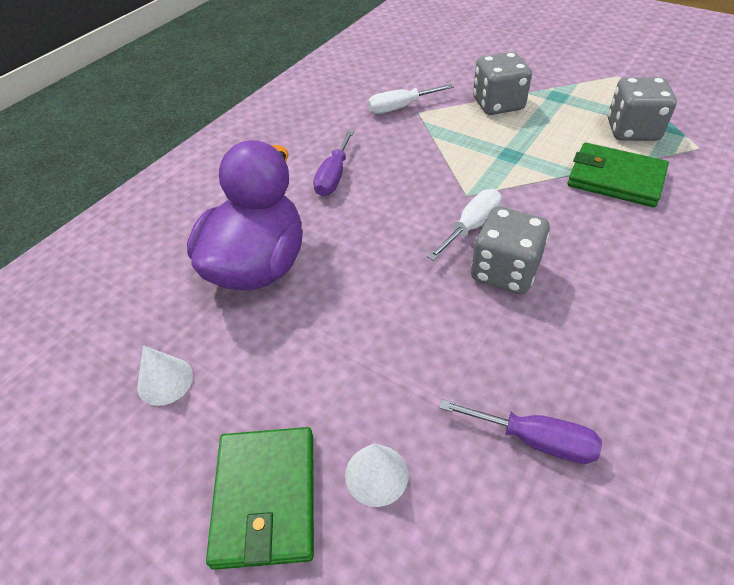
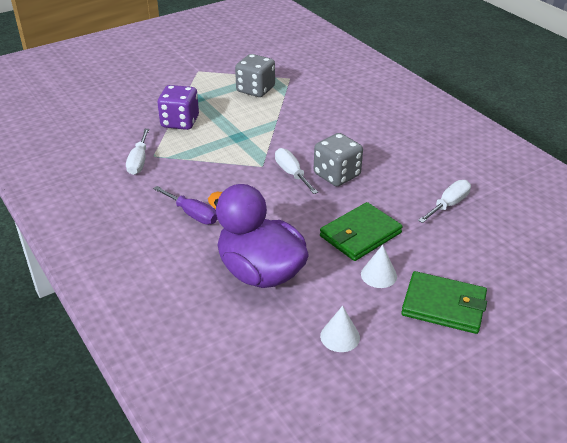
camera: 70 degrees left, 10 degrees down
(376, 474) = (446, 261): white cone -> white cone (378, 275)
(498, 104) = (180, 122): grey dice -> purple dice
(535, 440) = (448, 205): purple screwdriver -> white screwdriver
(615, 179) = (292, 112): green wallet -> green wallet (360, 234)

